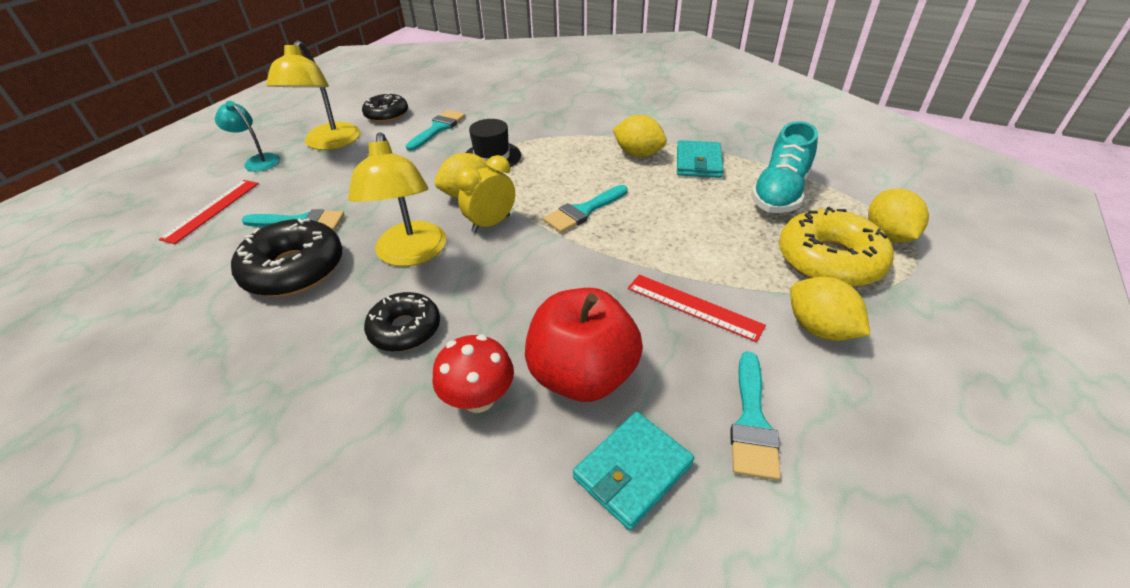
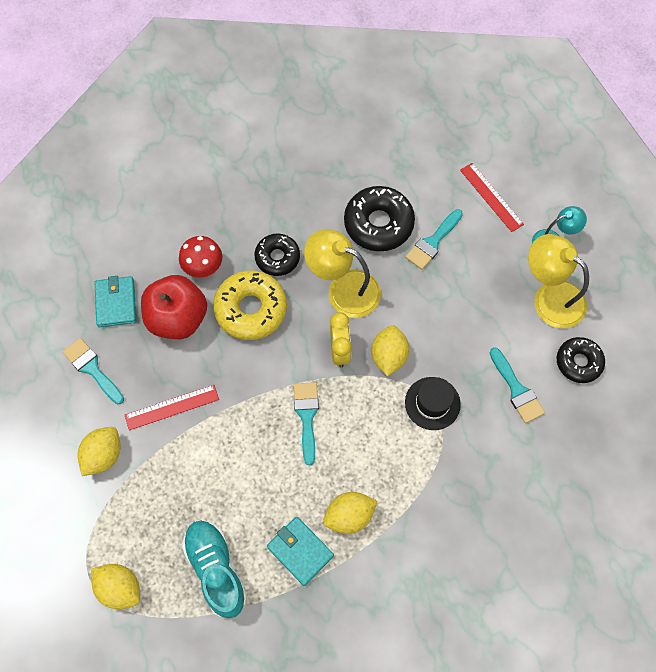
camera: 125 degrees right, 25 degrees up
(819, 329) = (103, 455): yellow lemon -> yellow lemon turned 60 degrees counterclockwise
(829, 260) = (136, 522): yellow donut -> yellow donut (251, 309)

